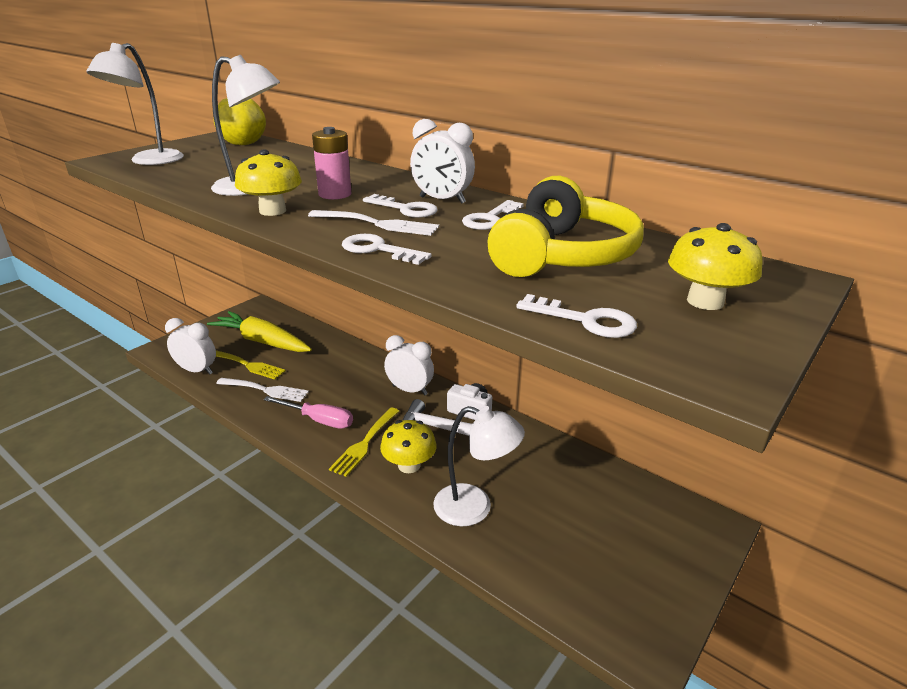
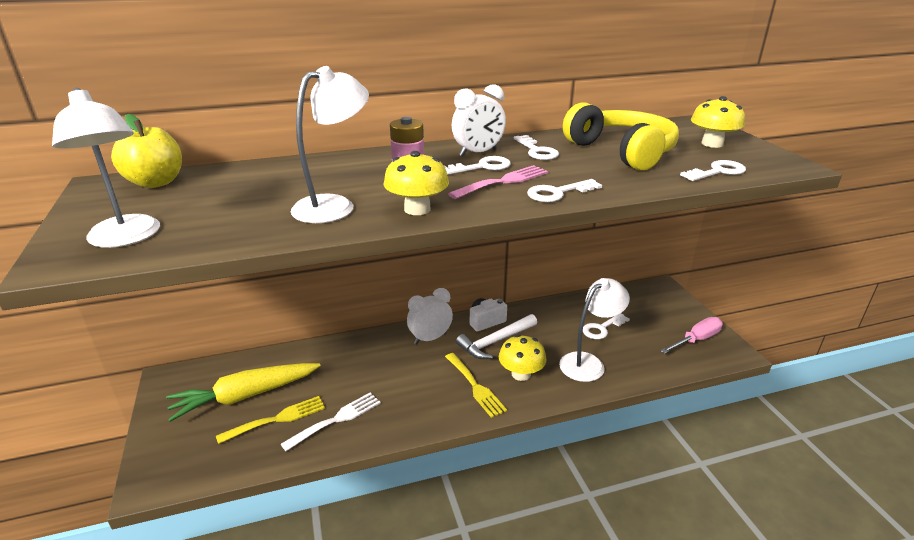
camera: 55 degrees left, 0 degrees up
(197, 370) = (239, 461): white clock -> none
(319, 420) = (419, 401): pink screwdriver -> pink screwdriver (696, 340)
(378, 224) = (503, 181): white fork -> pink fork
(552, 498) = (602, 328): none -> white key

